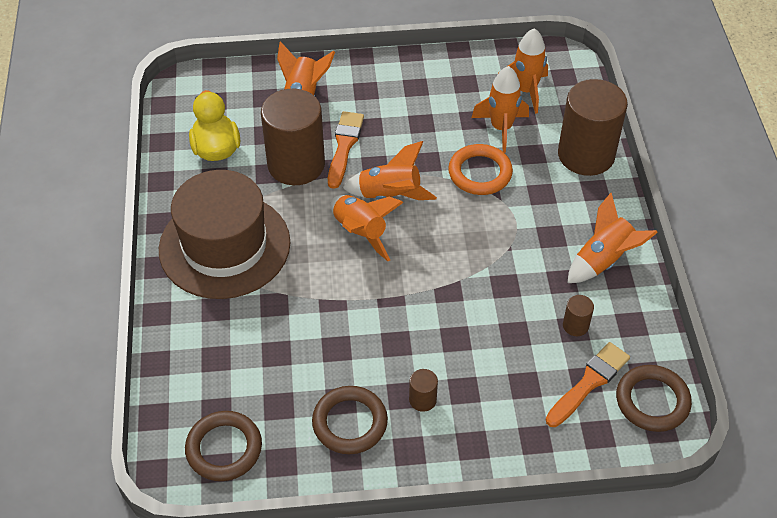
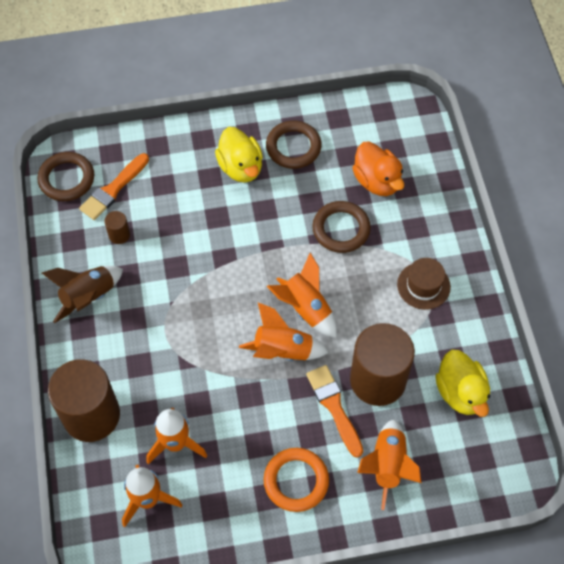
camera: 175 degrees right, 10 degrees up
(224, 246) = (423, 285): brown hat -> brown hat, size x0.46
(224, 448) = (381, 123): brown ring -> brown ring (341, 229)
(248, 368) = (377, 181): none -> orange duck
(344, 146) = (334, 407): orange brush -> orange brush turned 150 degrees clockwise
(422, 400) = (241, 167): brown cylinder -> yellow duck
(480, 173) = (198, 384): orange ring -> orange ring (296, 481)
(603, 260) = (88, 297): orange rocket -> brown rocket

